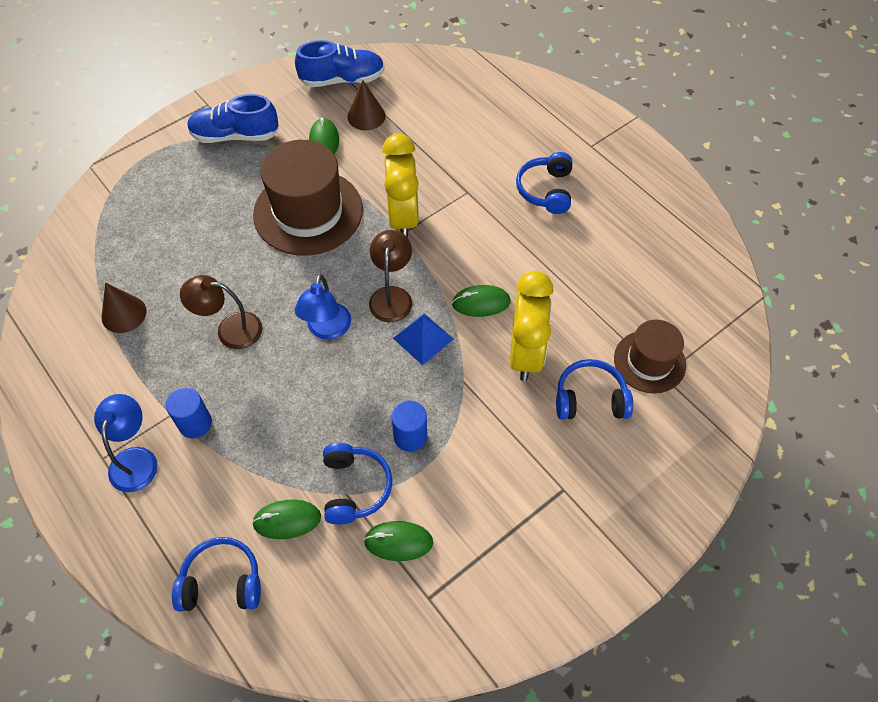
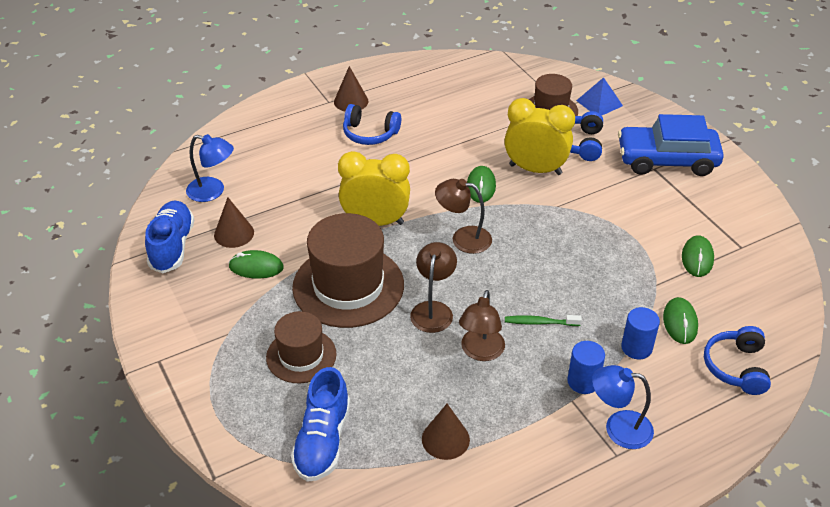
camera: 80 degrees left, 15 degrees down
(217, 194) = (301, 356): none -> brown hat
(235, 135) = (219, 337): blue shoe -> blue shoe (322, 440)
(274, 378) = (540, 322): none -> green toothbrush
(283, 283) = (433, 310): none -> brown lamp
(327, 330) = (492, 283): blue lamp -> blue lamp (213, 191)
(354, 488) = (651, 279): blue headphones -> none
(410, 436) = (605, 242): blue cylinder -> blue cylinder (636, 348)
(423, 338) = (511, 224): blue pyramid -> blue pyramid (599, 103)
(586, 506) = (667, 160): none -> blue car
(598, 164) = (351, 101): none -> brown cone

